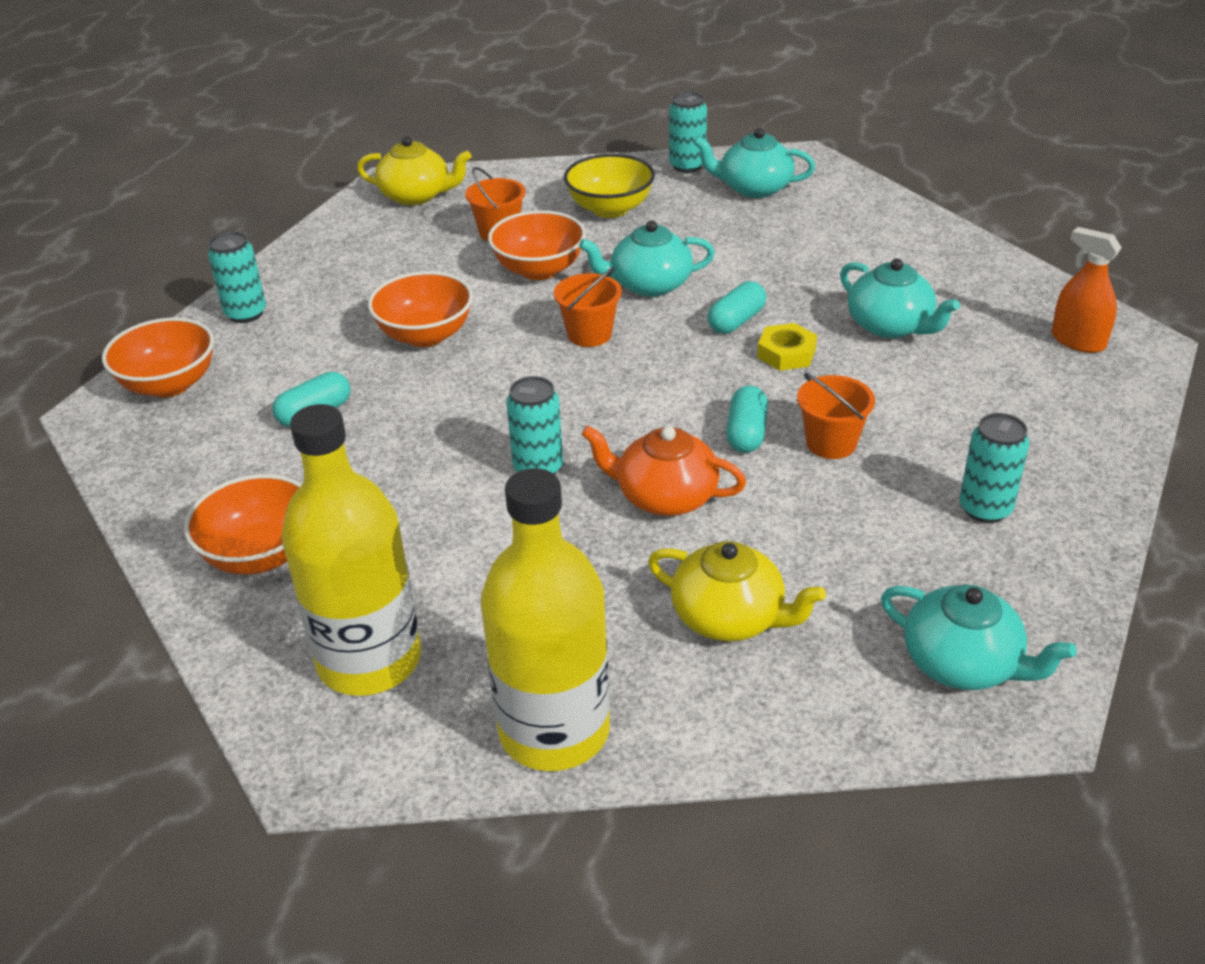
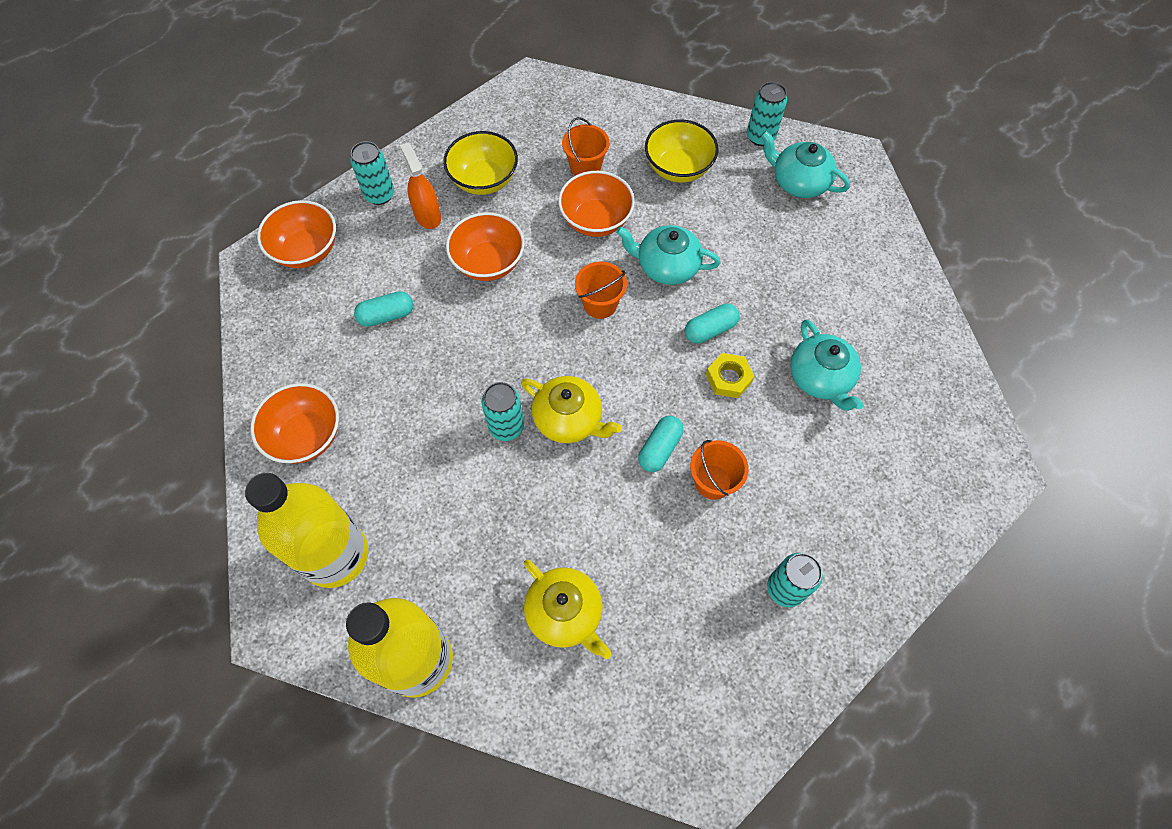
camera: 20 degrees right, 25 degrees up
(377, 270) = (484, 180): none -> yellow bowl
(416, 196) = (544, 103): yellow teapot -> yellow teapot (569, 419)
(665, 496) = (576, 487): orange teapot -> none
(962, 663) = (692, 717): turquoise teapot -> none
(1078, 341) = (953, 449): orange spray bottle -> orange spray bottle (427, 215)

